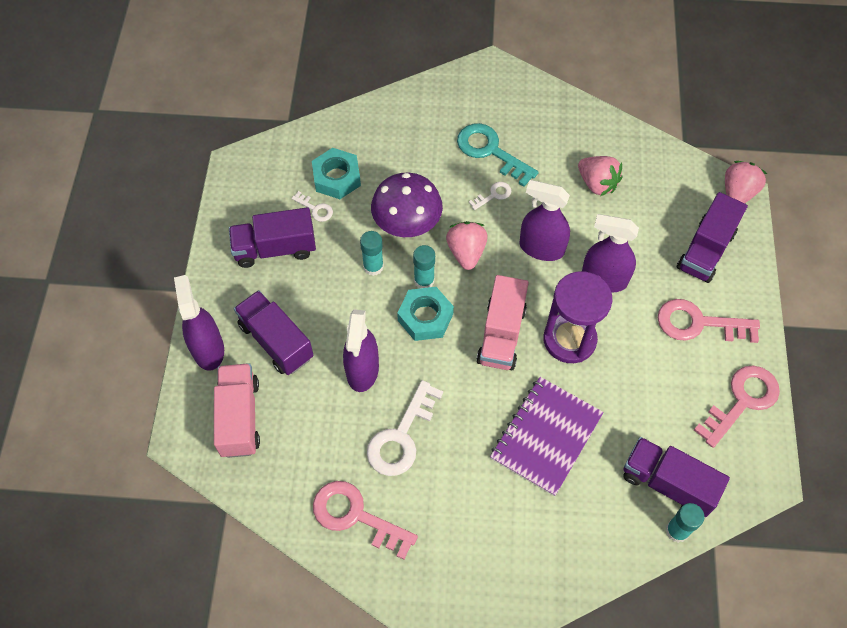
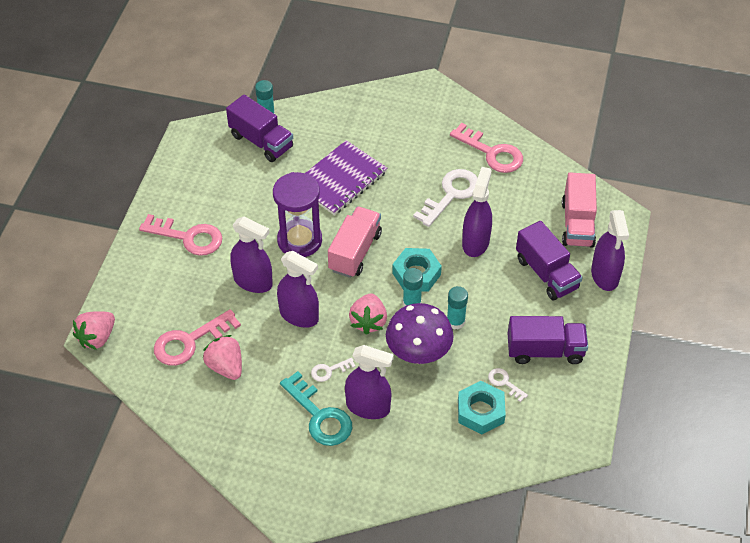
camera: 170 degrees left, 10 degrees down
(446, 166) = (368, 407): none -> purple spray bottle
(705, 250) = (153, 292): purple truck -> none
(741, 401) = (181, 181): pink key -> pink key (190, 341)

